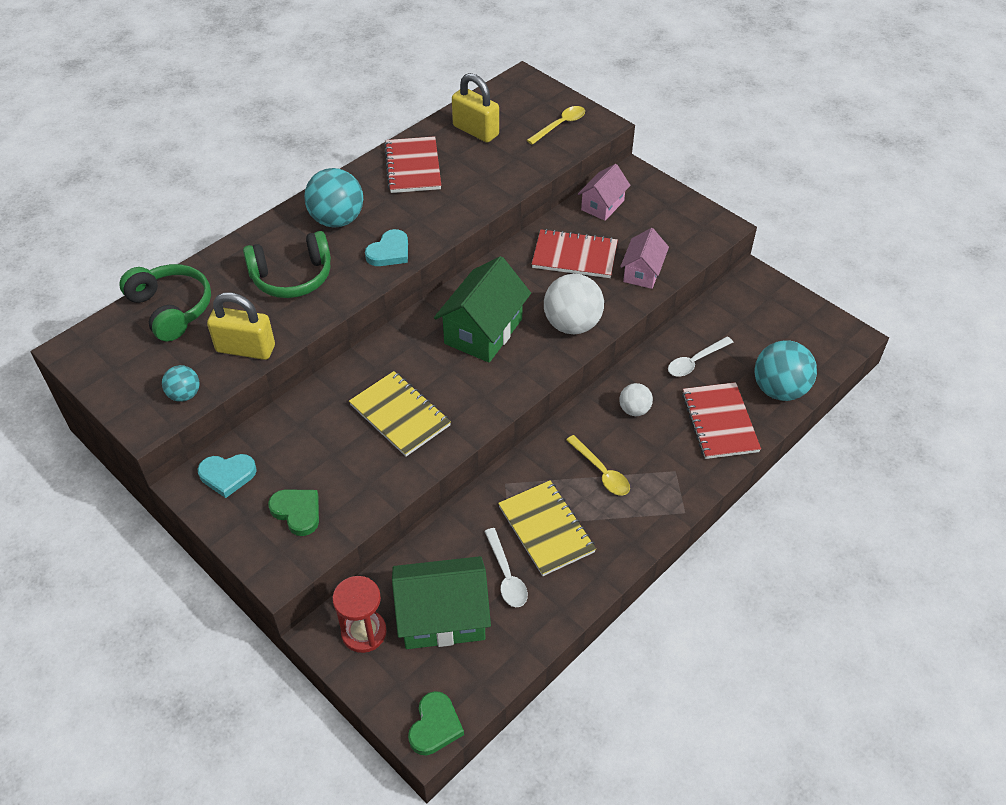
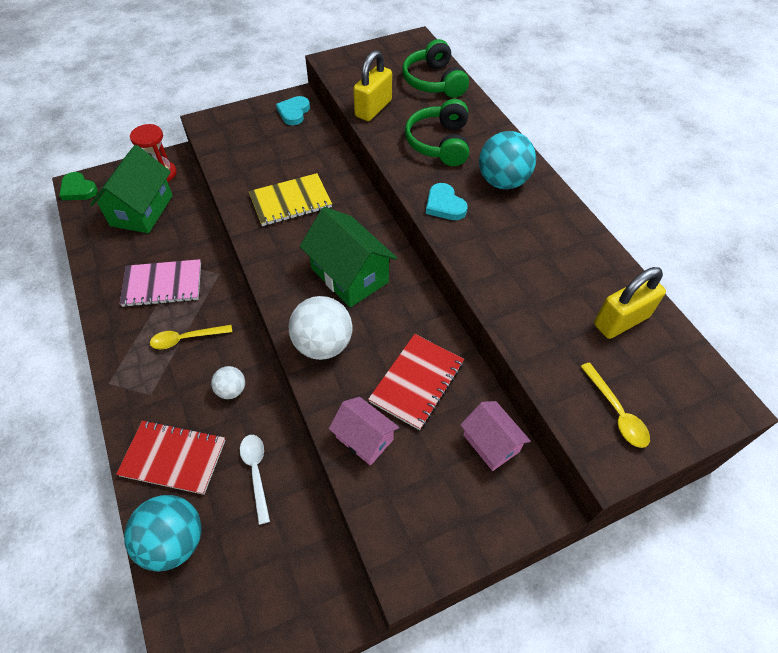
camera: 110 degrees right, 5 degrees up
(171, 309) = (434, 82): green headphones -> green headphones turned 90 degrees clockwise
(184, 394) = (346, 77): turquoise ball -> none
(297, 512) = (243, 136): green heart -> none
(413, 167) = (566, 251): red notebook -> none
(506, 575) = (145, 250): white spoon -> none
(546, 529) = (163, 284): yellow notebook -> pink notebook

